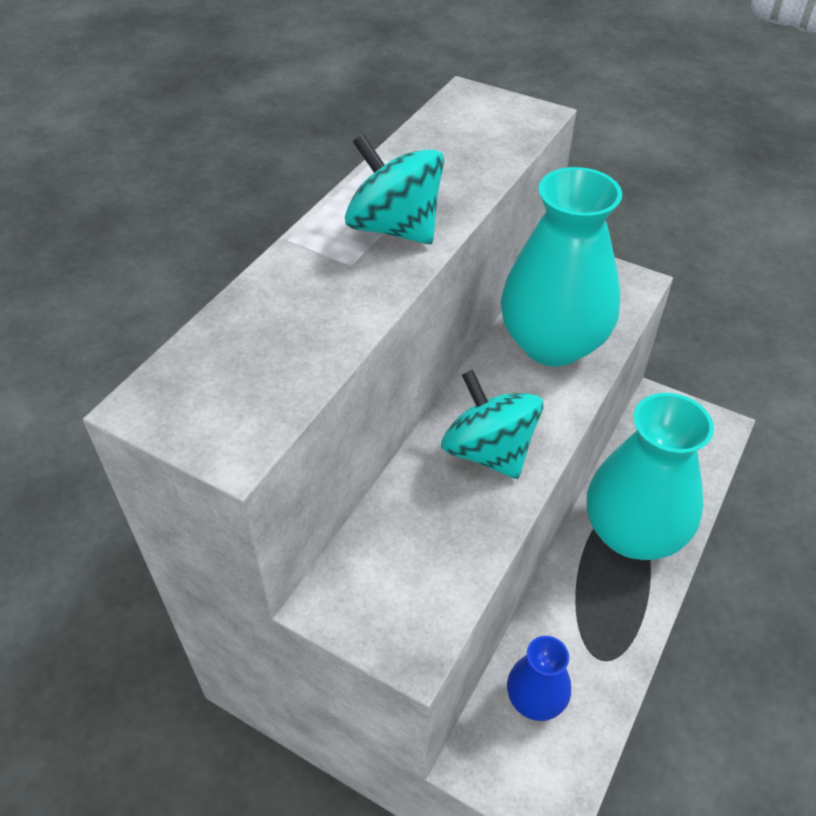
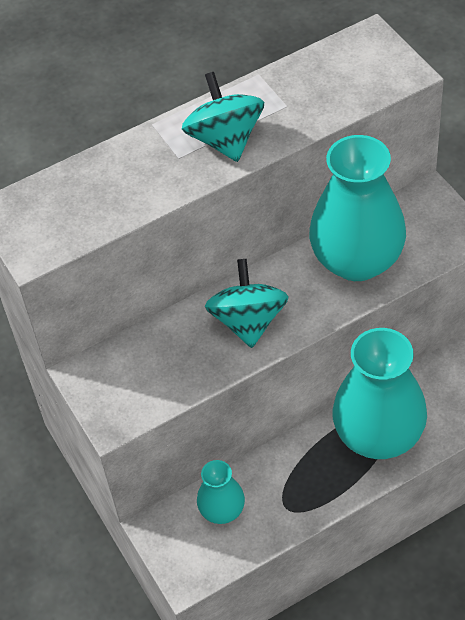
camera: 35 degrees right, 5 degrees up
(535, 699) = (222, 510): blue vase -> turquoise vase

